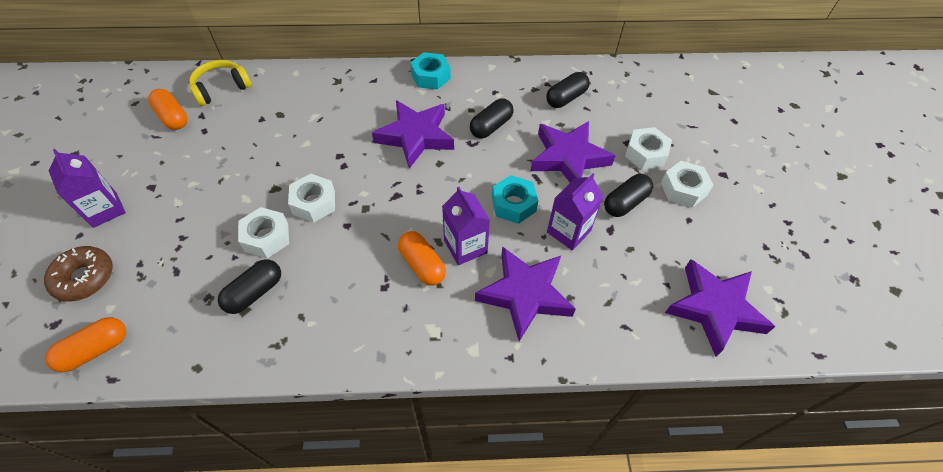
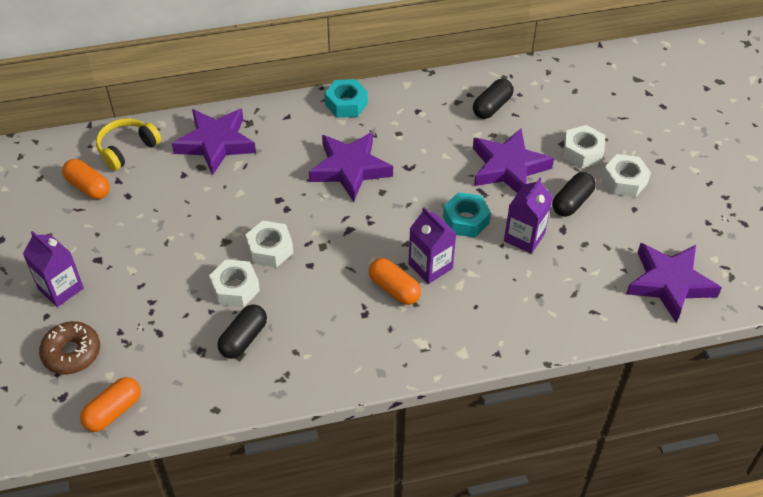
camera: 10 degrees left, 5 degrees down
(491, 126) = (423, 147): black capsule -> none
(525, 294) = (497, 299): purple star -> purple star (216, 143)

